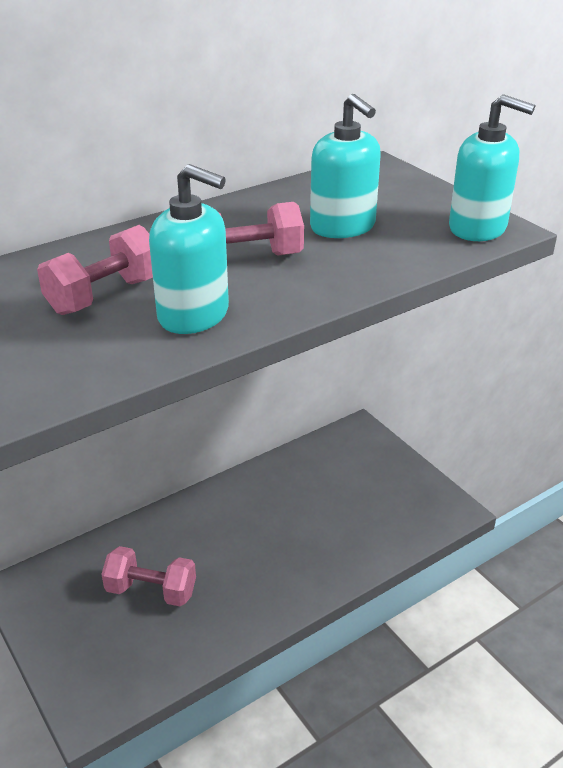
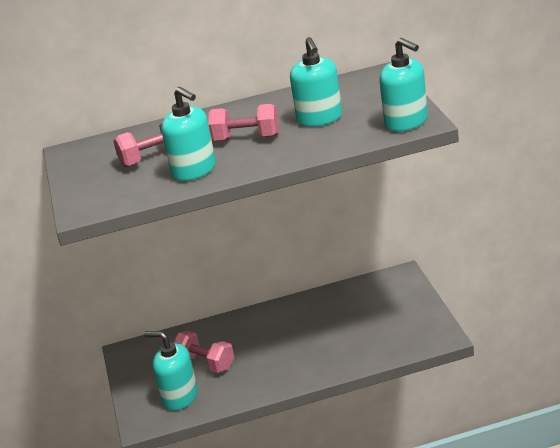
camera: 25 degrees right, 5 degrees down
(133, 654) = (180, 397): none -> turquoise soap dispenser

